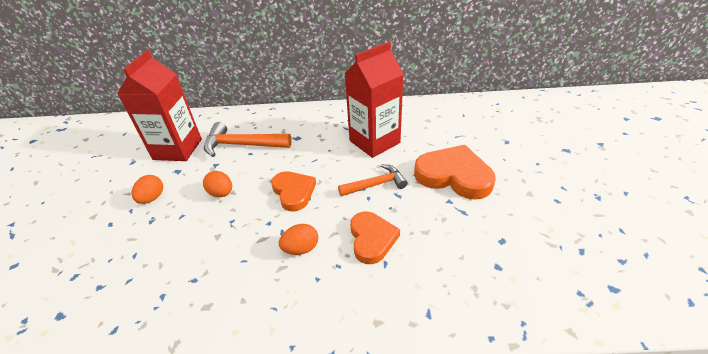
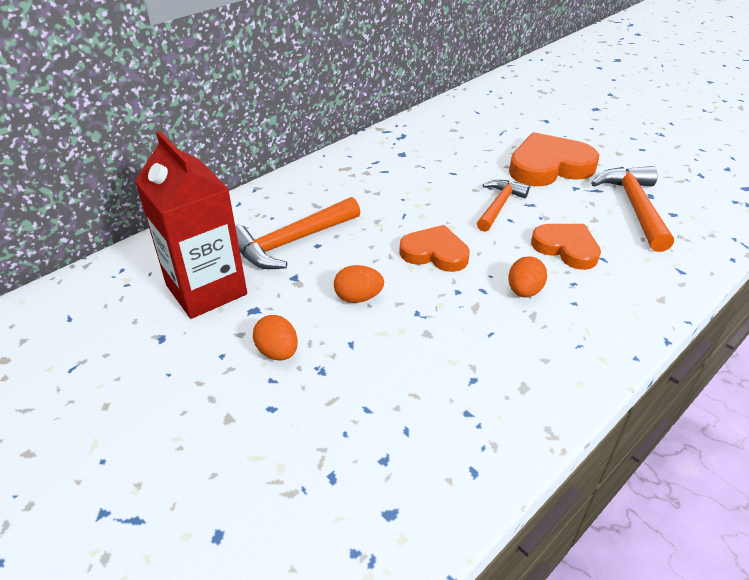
camera: 45 degrees left, 0 degrees up
(374, 142) = (436, 170): red carton -> none
(472, 241) = (634, 207): none -> orange hammer

